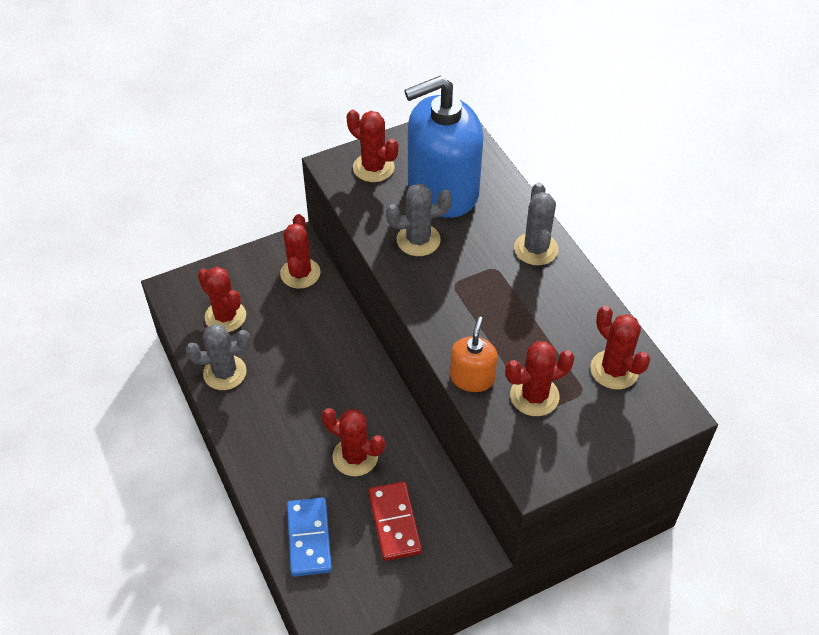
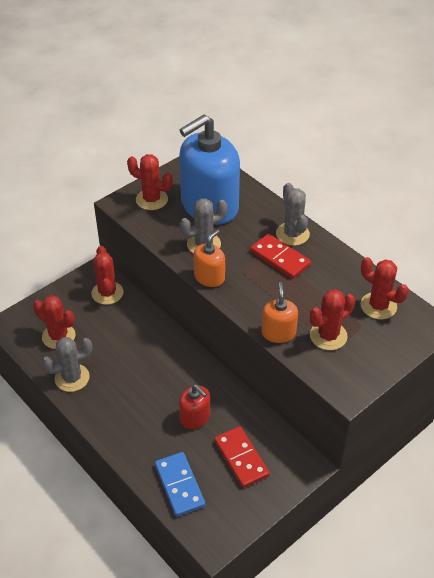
camera: 15 degrees left, 5 degrees down
(355, 457) = (195, 417): red cactus -> red soap dispenser
(410, 285) = (209, 277): none -> orange soap dispenser
(508, 278) = (280, 258): none -> red domino

